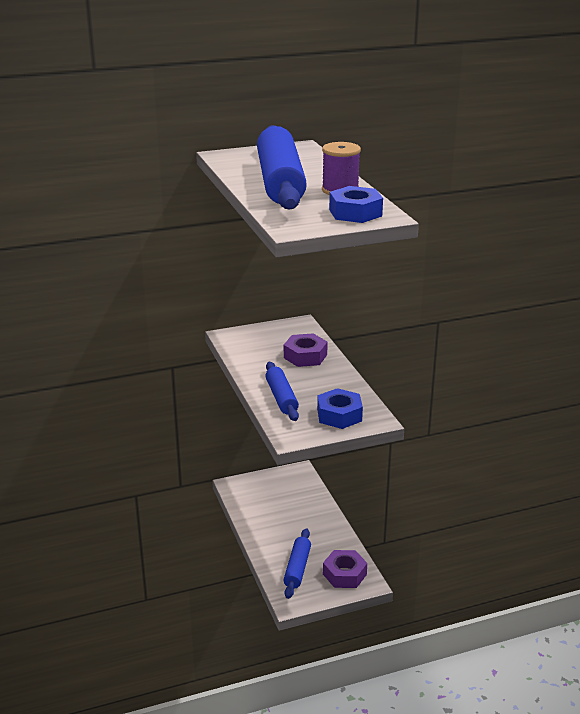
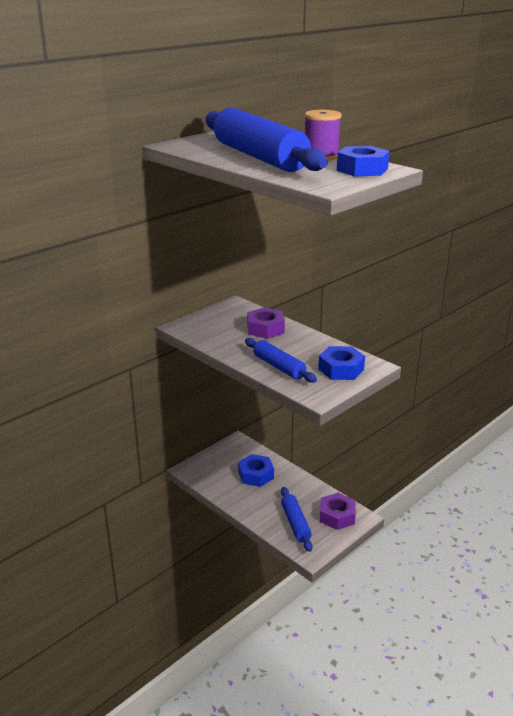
camera: 25 degrees left, 0 degrees up
(293, 509) = (256, 475): none -> blue nut

